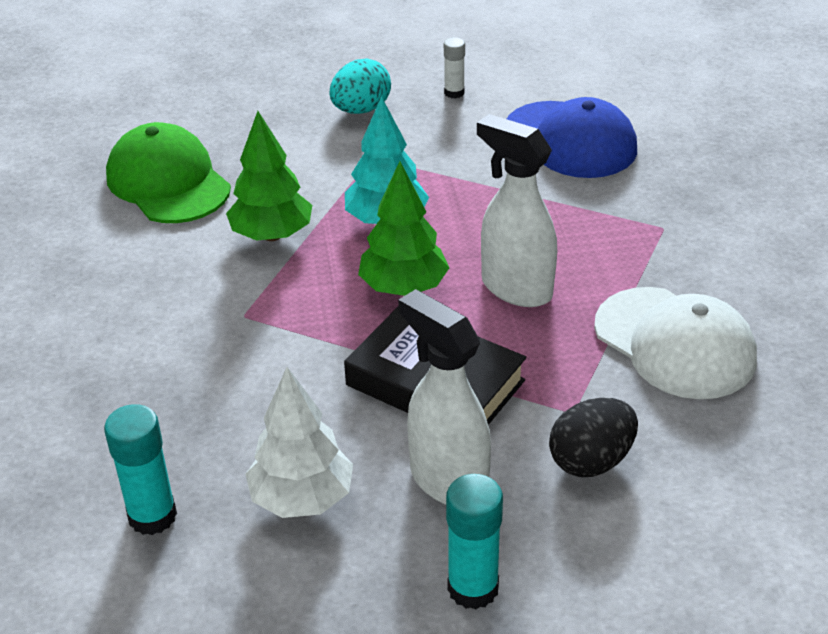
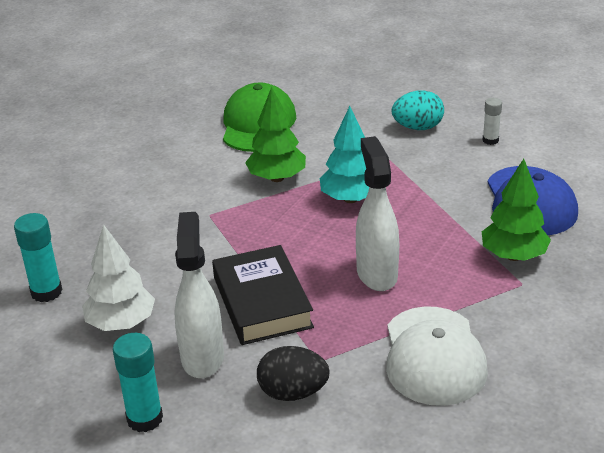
camera: 40 degrees right, 5 degrees down
(404, 288) = (312, 241): green tree -> green tree (513, 256)

